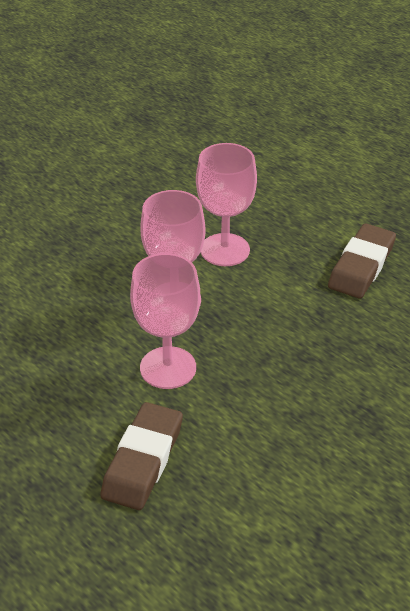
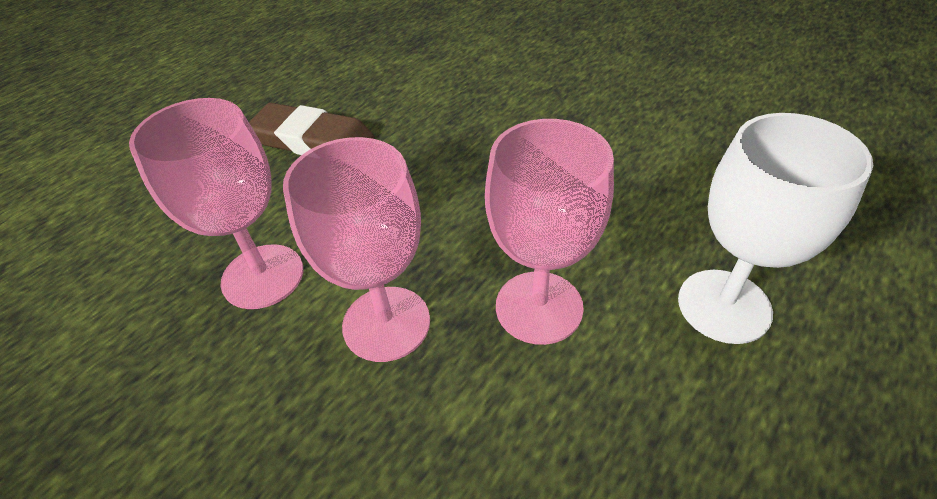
camera: 95 degrees left, 5 degrees up
(143, 460) = (724, 306): brown eraser -> white goblet

